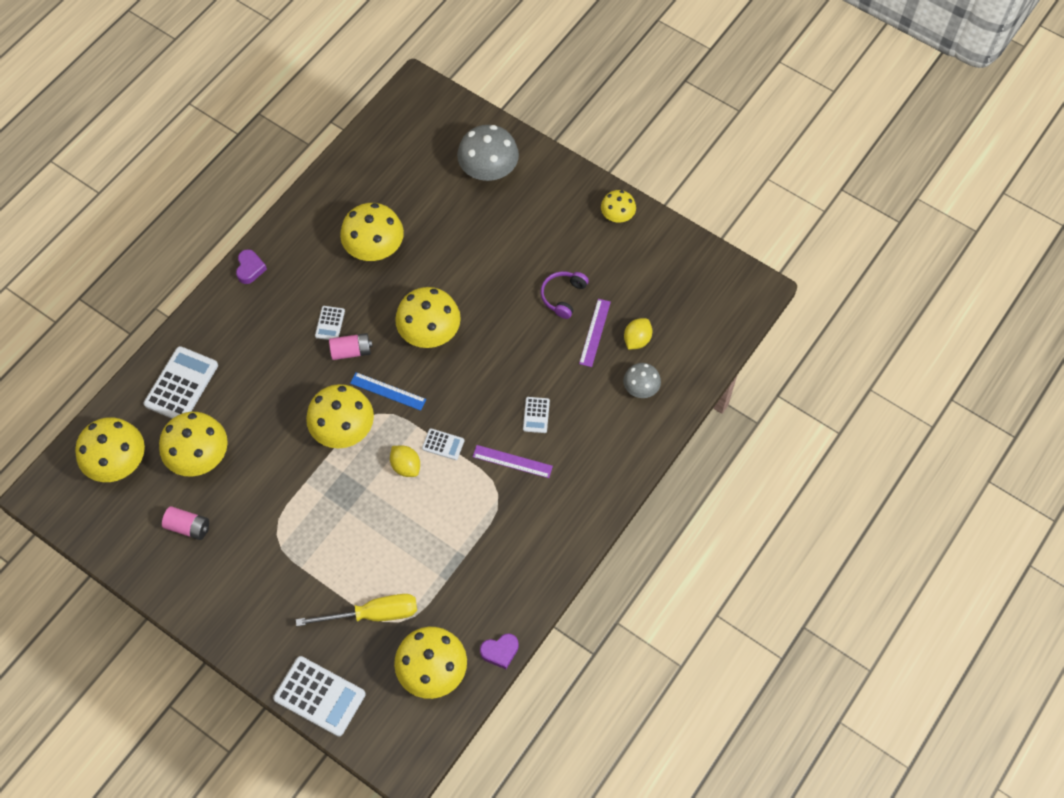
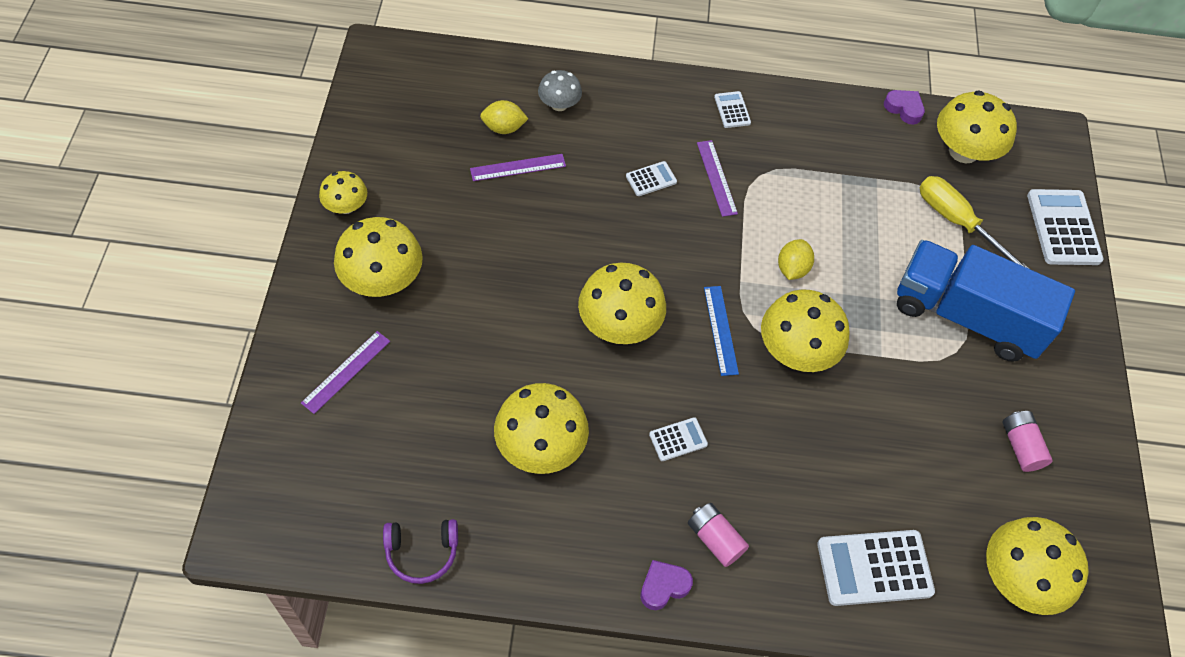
camera: 125 degrees left, 5 degrees down
(199, 456) = (939, 487): yellow mushroom -> yellow mushroom (382, 280)
(297, 562) = (966, 316): none -> blue truck
(351, 351) = (698, 395): pink battery -> pink battery (715, 539)
(443, 444) = (743, 246): white calculator -> white calculator (732, 110)
(488, 170) = (346, 371): grey mushroom -> purple ruler
(563, 296) = (489, 214): purple headphones -> purple headphones (422, 552)

